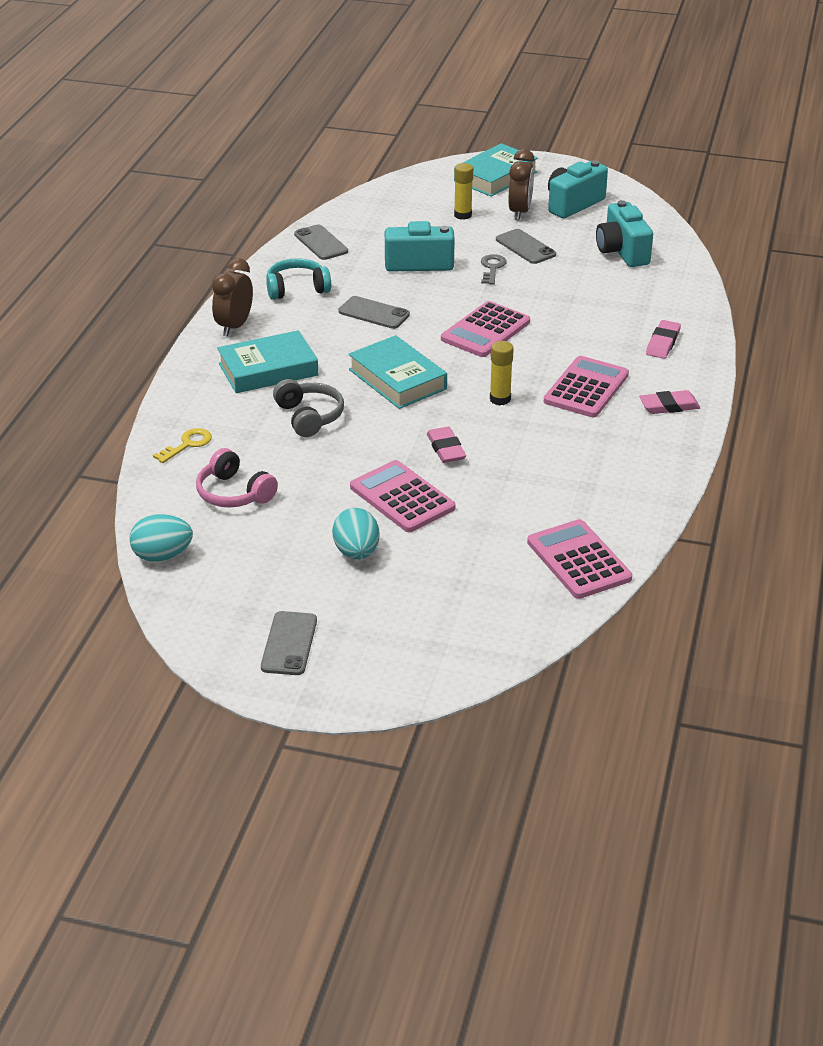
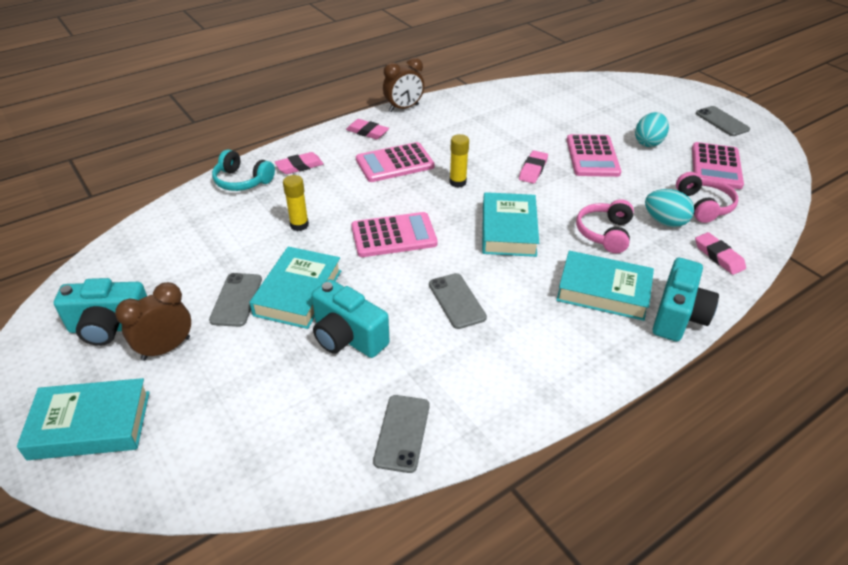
camera: 140 degrees left, 5 degrees up
(162, 556) = (777, 190): turquoise egg -> turquoise egg (665, 222)
(187, 444) = (718, 256): yellow key -> pink eraser
(234, 326) = (598, 358): brown clock -> brown clock (404, 108)
(289, 644) = (722, 121): grey phone -> grey phone turned 75 degrees counterclockwise
(297, 288) = (494, 374): turquoise headphones -> turquoise headphones (242, 181)
(309, 417) = (604, 233): grey headphones -> pink headphones
(462, 215) = (217, 380): yellow glue stick -> yellow glue stick (299, 225)
(492, 268) = (298, 293): grey key -> turquoise book
(578, 560) = (532, 93): pink calculator -> pink calculator (716, 166)
(622, 252) = (181, 249): turquoise camera -> turquoise camera (678, 316)

